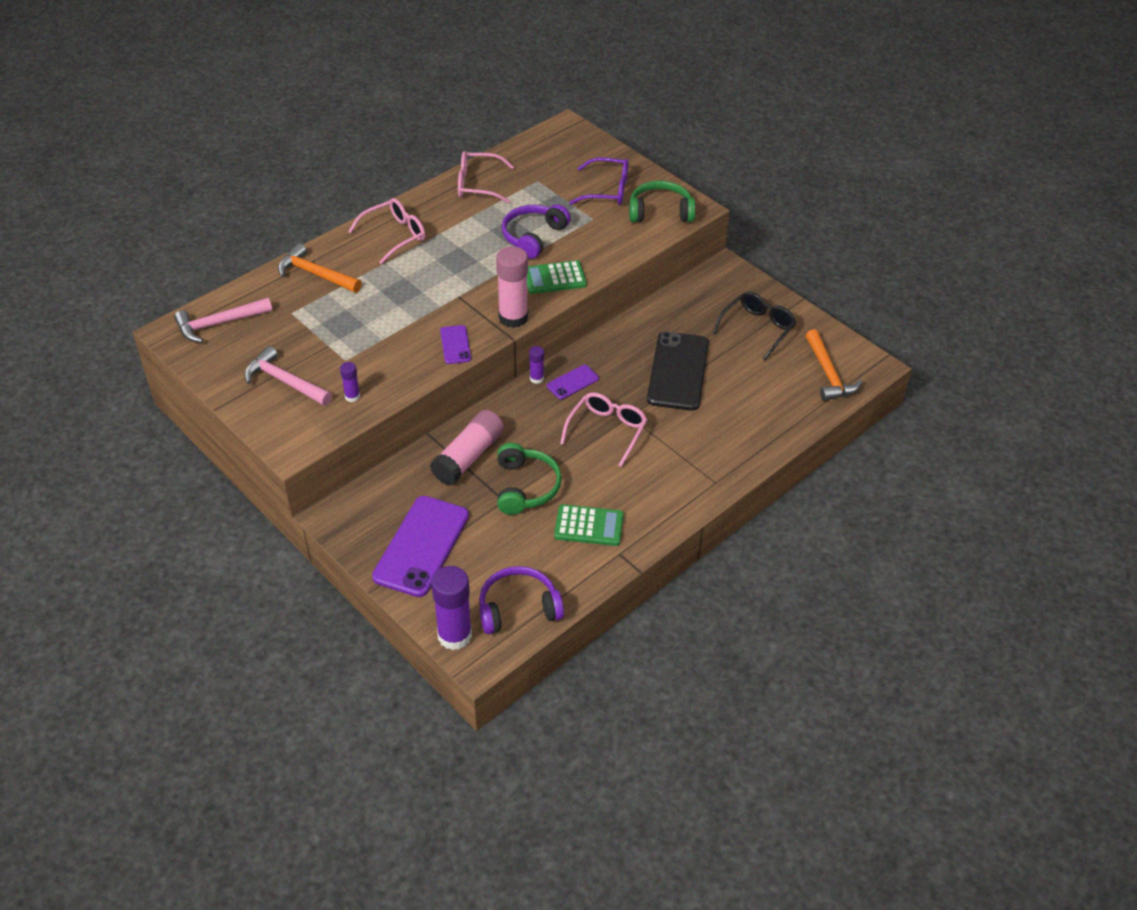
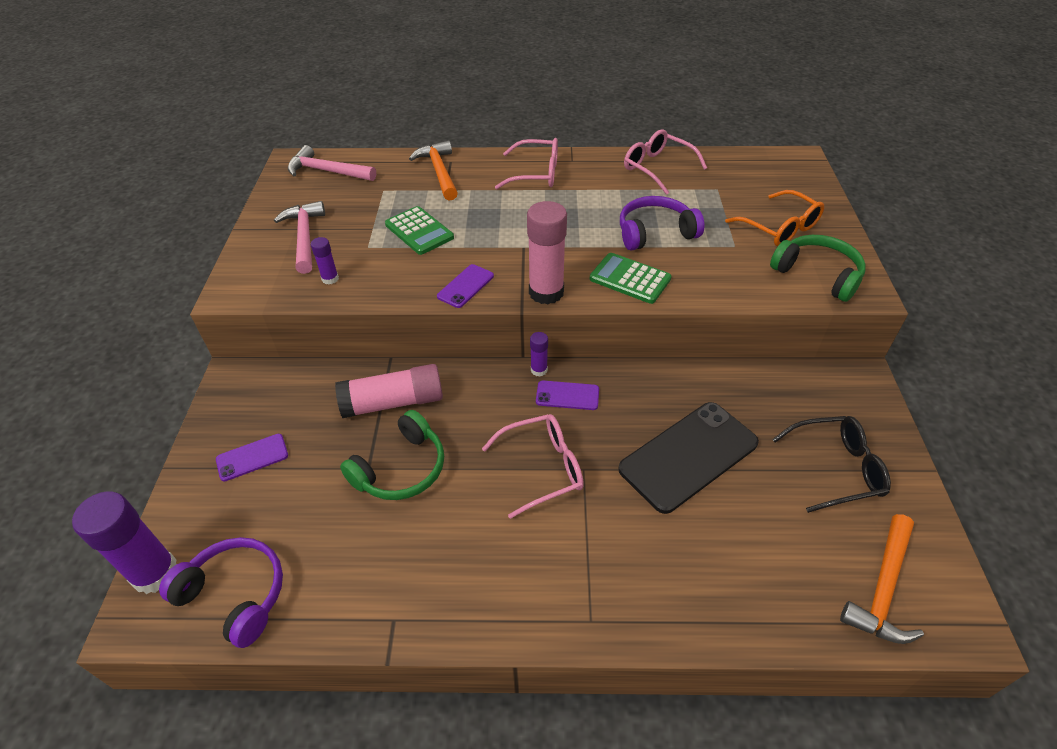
camera: 45 degrees right, 0 degrees up
(421, 546) = (252, 457): purple phone -> purple phone, size x0.48
(589, 526) = (404, 559): green calculator -> green calculator (419, 231)
(607, 190) = (780, 228): purple glasses -> orange glasses

